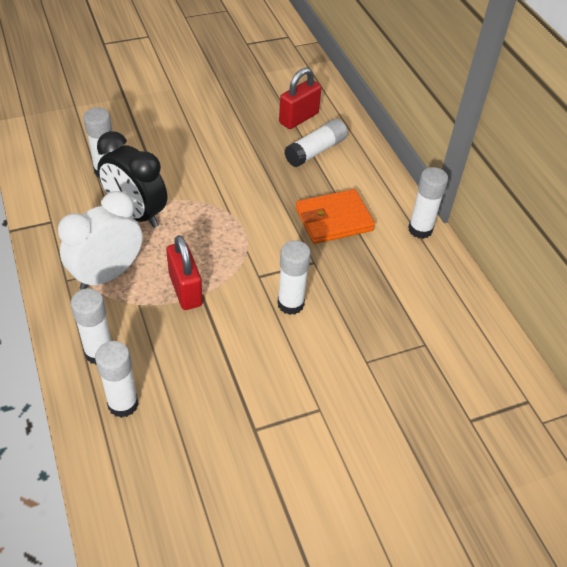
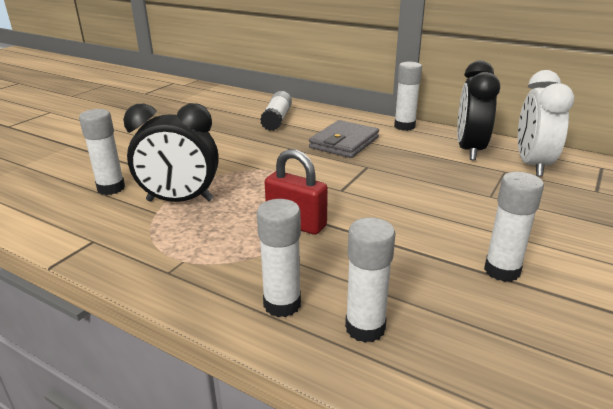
camera: 35 degrees left, 20 degrees down
(107, 275) = (208, 248): white clock -> white clock (532, 165)
(290, 304) = (389, 193): white glue stick -> white glue stick (502, 271)
(298, 118) = (240, 110): red padlock -> none
(334, 219) = (344, 143): orange wallet -> grey wallet
(434, 299) = (469, 150): none -> black clock

